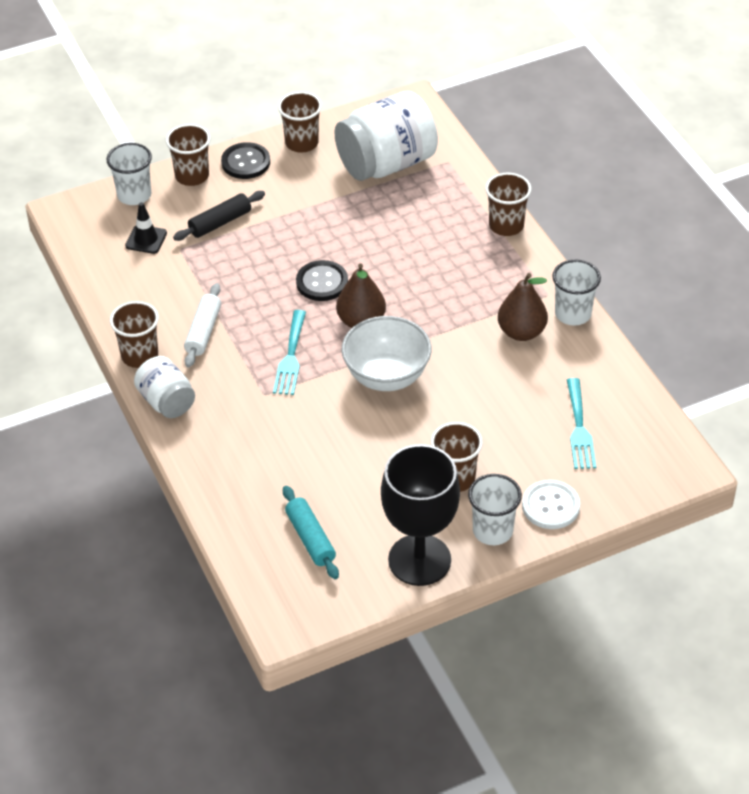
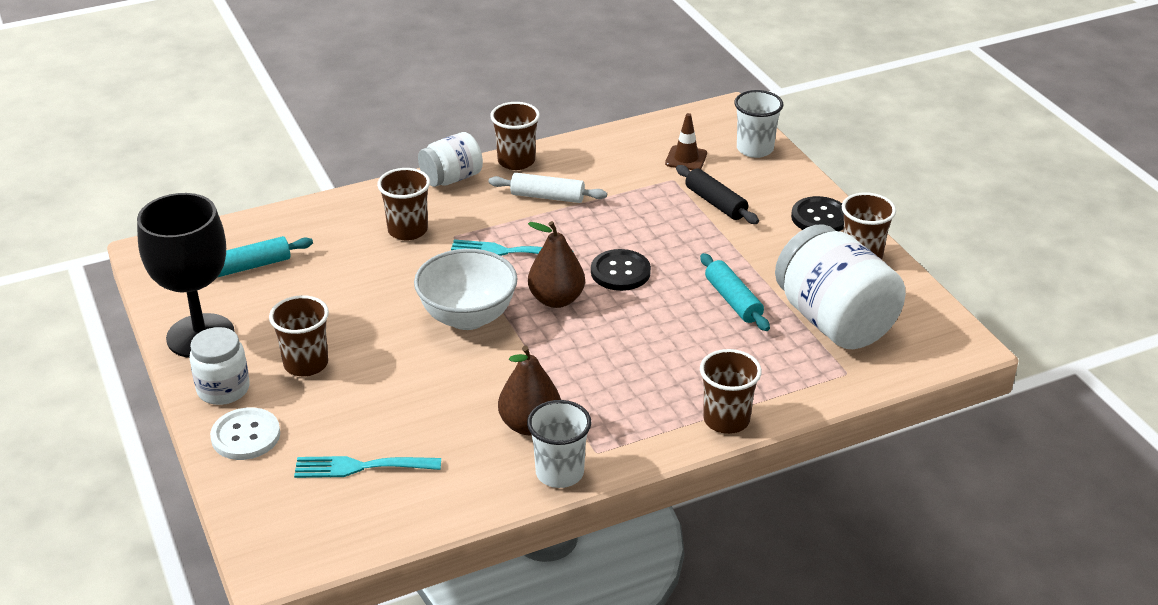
camera: 90 degrees right, 10 degrees down
(146, 239) = (686, 158): black traffic cone -> brown traffic cone
(192, 176) = (790, 183): brown cup -> brown cup (407, 230)
(361, 217) = (733, 300): none -> turquoise rolling pin
(492, 531) = (223, 389): white cup -> white jar

